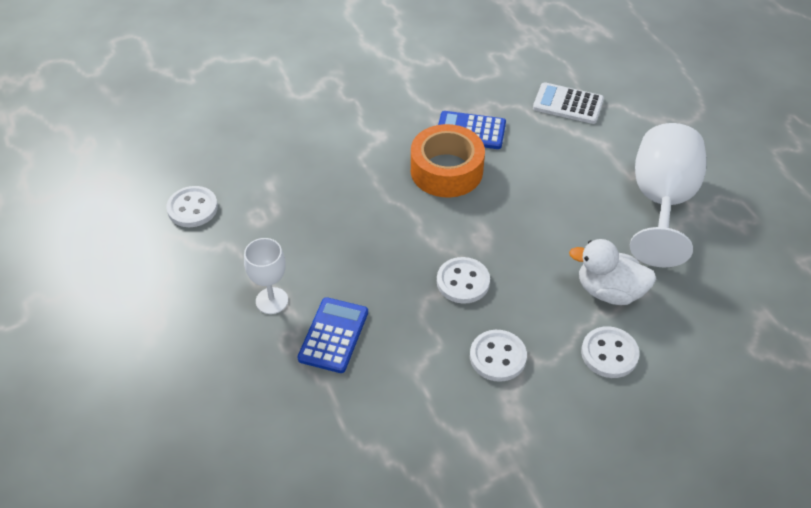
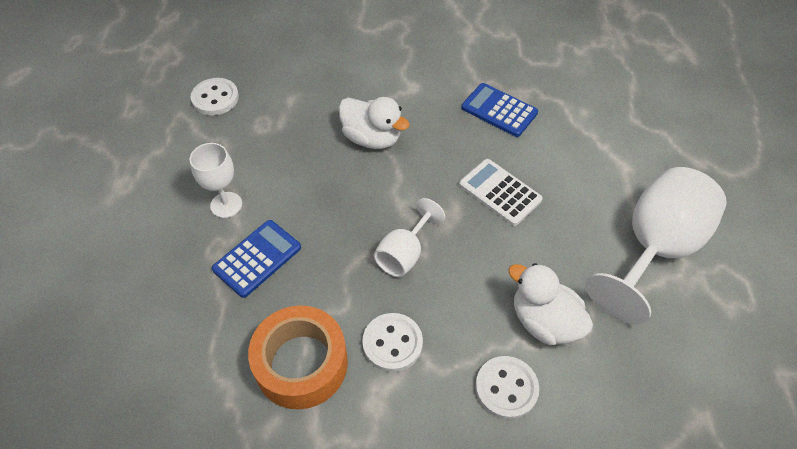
camera: 25 degrees right, 5 degrees up
(371, 194) = (372, 138): none -> white duck
(446, 170) = (454, 140): orange tape -> orange tape (301, 363)
(463, 282) = (404, 254): white button -> white goblet
(568, 104) = (611, 115): white calculator -> white calculator (500, 192)

